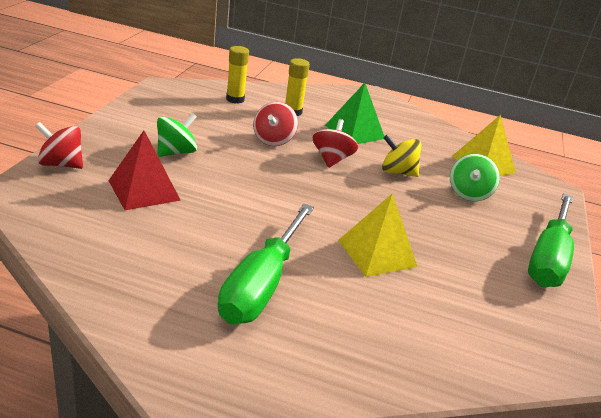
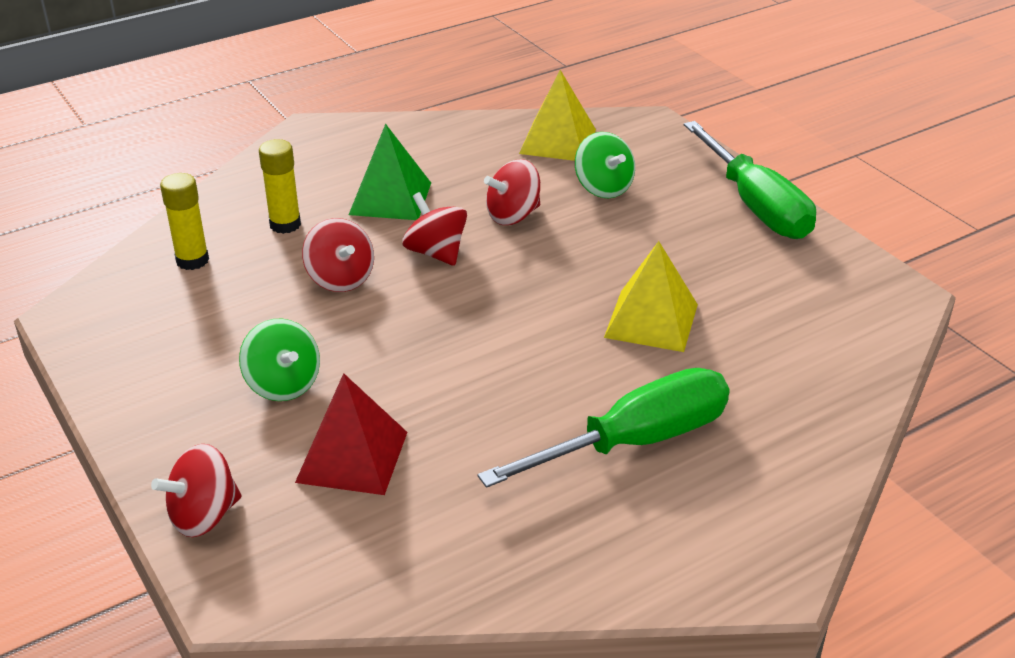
camera: 45 degrees left, 5 degrees up
(176, 152) = (283, 385): green spinning top -> green spinning top turned 150 degrees clockwise
(261, 285) = (636, 441): green screwdriver -> green screwdriver turned 90 degrees counterclockwise
(397, 172) = (513, 215): yellow spinning top -> red spinning top

